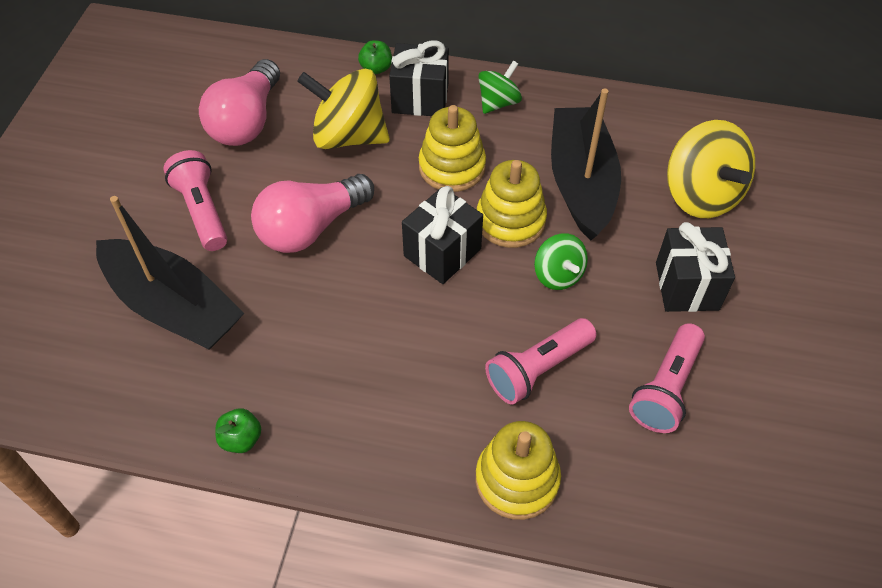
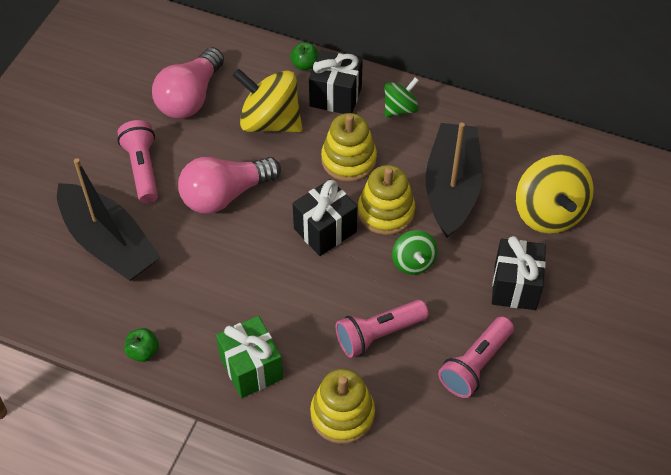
camera: 10 degrees right, 0 degrees up
(386, 438) = (251, 368): none -> green gift

